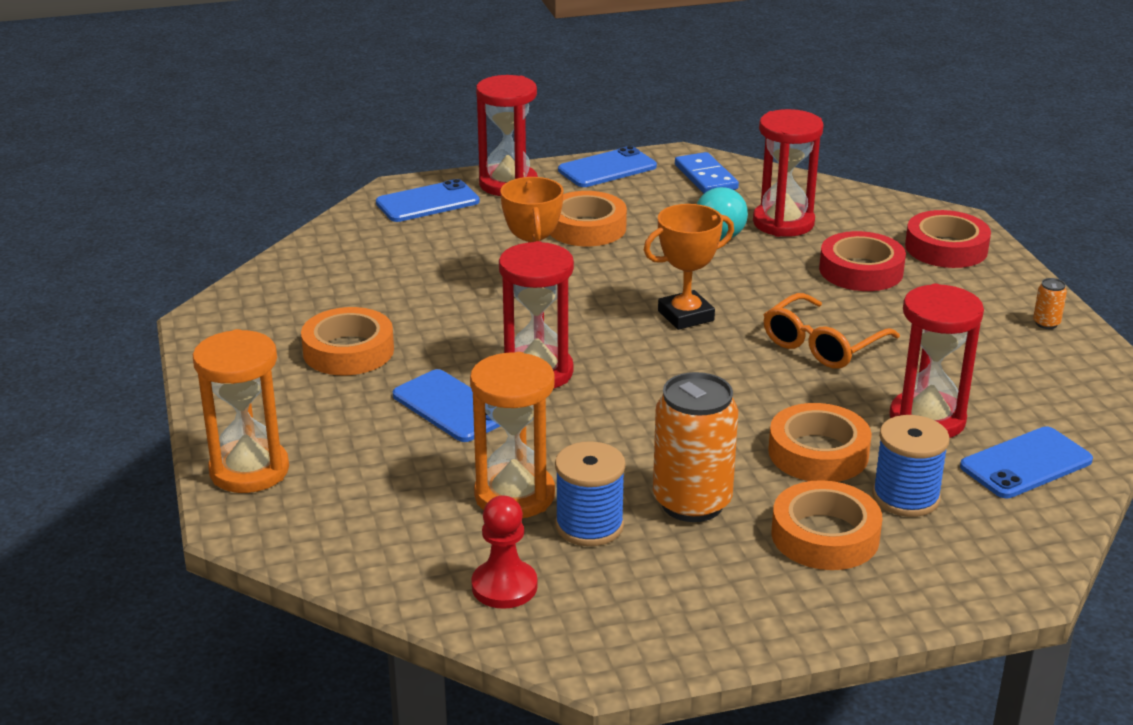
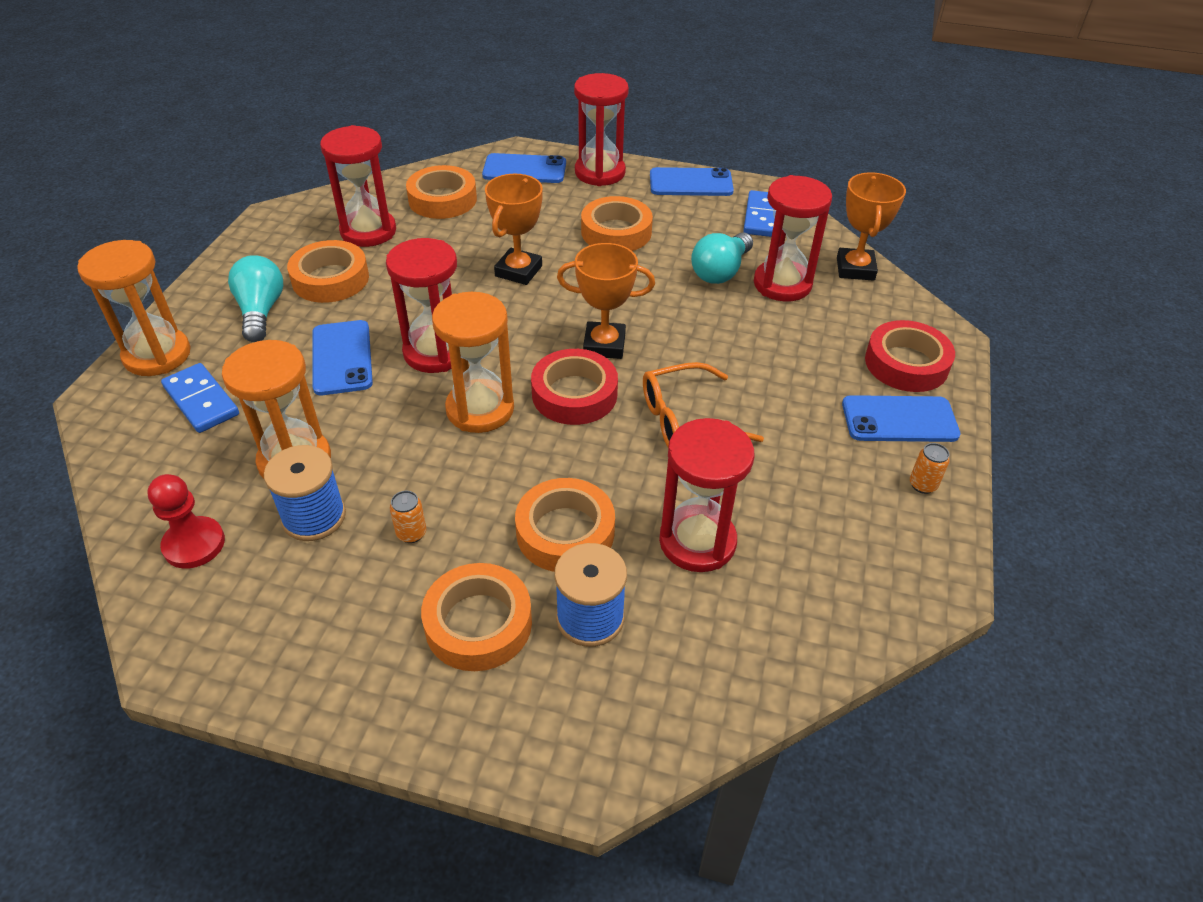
camera: 30 degrees right, 15 degrees up
(311, 400) = (261, 311): none -> turquoise light bulb
(333, 300) = (368, 231): none -> red hourglass
(353, 487) = (201, 401): none -> blue domino
(375, 251) = (442, 199): none -> orange tape
(636, 398) = (480, 409): none -> orange hourglass
(692, 503) = (411, 533): orange can -> orange can, size x0.41
(830, 193) = (855, 269): none -> orange trophy
(861, 270) = (801, 357): red tape -> red tape (574, 394)
(1026, 464) = (739, 636): blue phone -> blue phone (899, 419)

